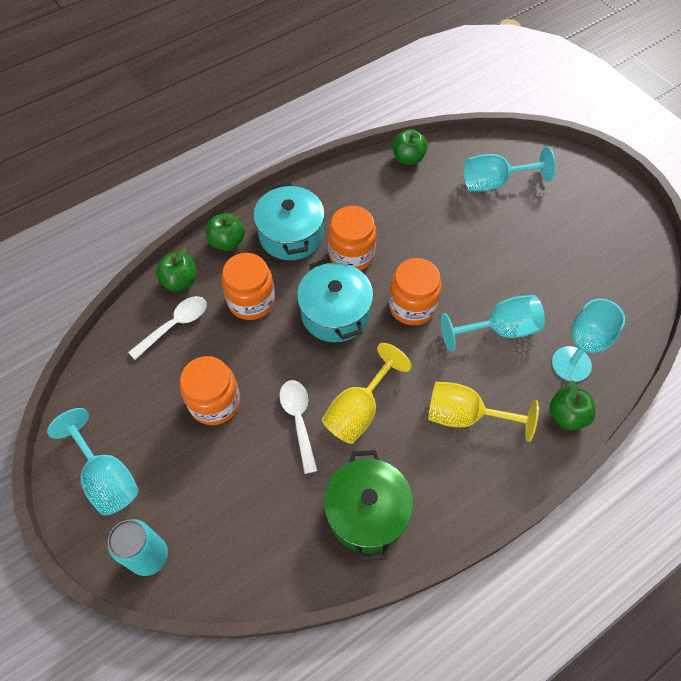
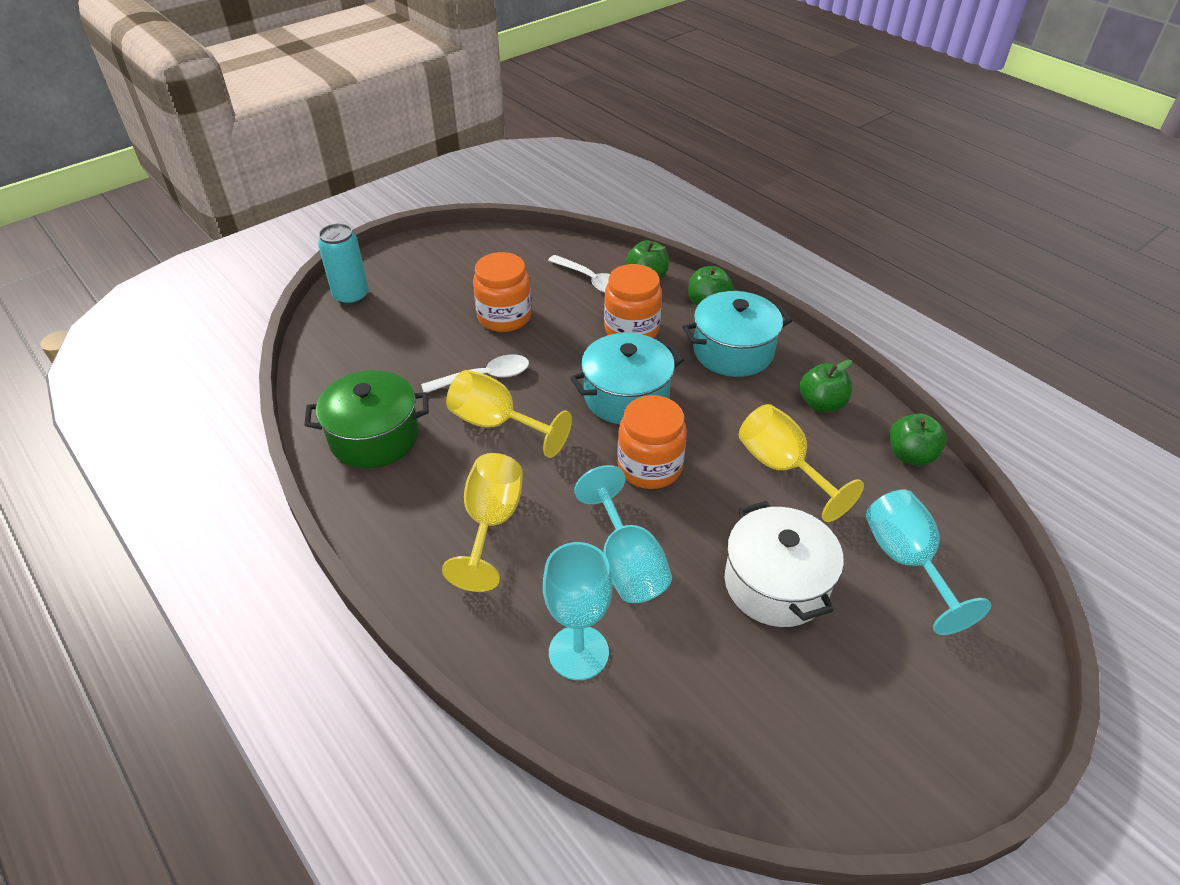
camera: 85 degrees right, 15 degrees down
(106, 477) = (427, 263): turquoise goblet -> none
(351, 254) = (718, 405): orange jar -> none
(416, 228) = (782, 468): none -> yellow goblet
(513, 250) = (776, 584): none -> white pot
(566, 415) = (493, 641): green apple -> green apple (821, 404)

